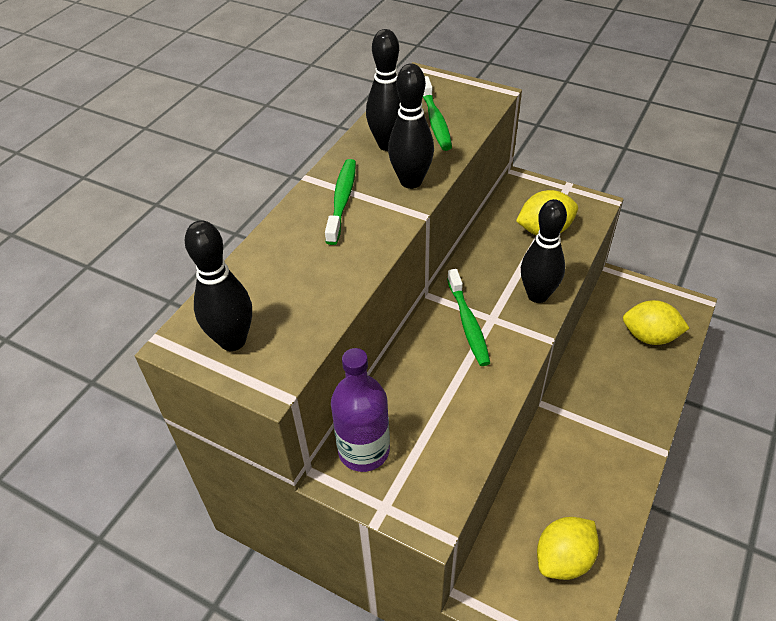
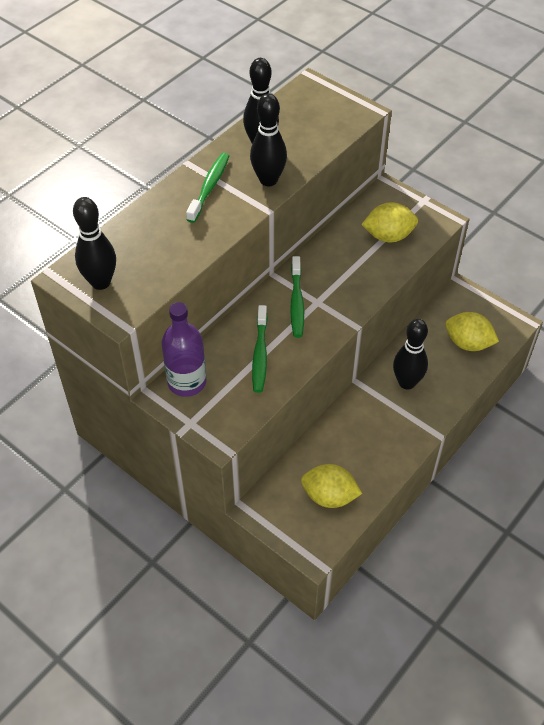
camera: 10 degrees right, 5 degrees up
(435, 120) = (307, 128): green toothbrush -> green toothbrush (260, 354)
(537, 295) = (361, 290): black bowling pin -> black bowling pin (407, 382)
(563, 559) = (329, 496): yellow lemon -> yellow lemon turned 45 degrees clockwise

